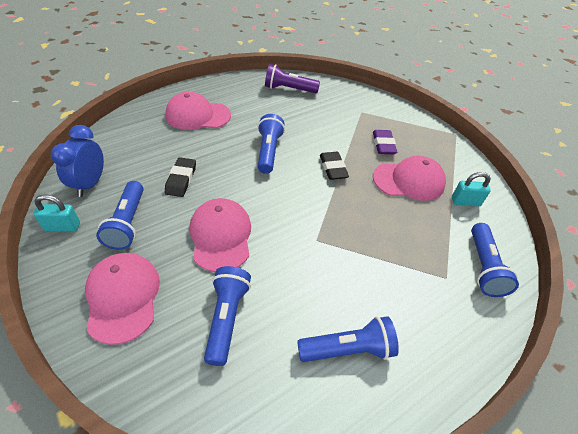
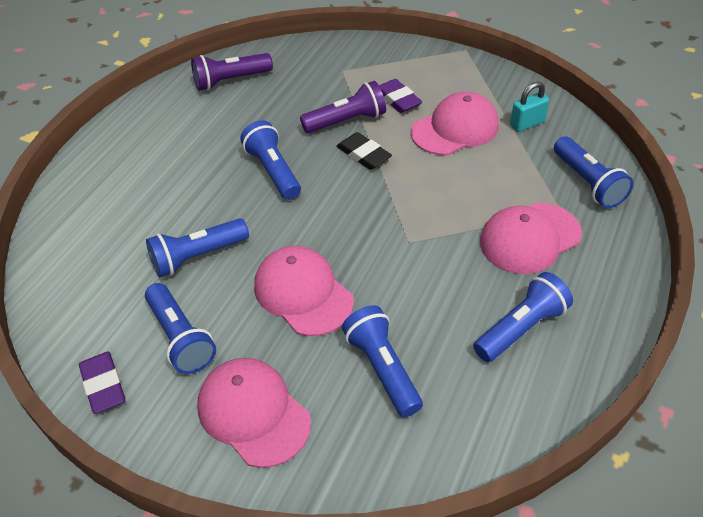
camera: 25 degrees left, 0 degrees up
(62, 227) = (103, 385): turquoise padlock -> purple eraser
(90, 184) = (86, 321): blue clock -> none
(181, 179) = (197, 256): black eraser -> blue flashlight
(198, 115) = (143, 169): pink cap -> pink cap (529, 238)
(339, 143) = (346, 121): none -> purple flashlight

